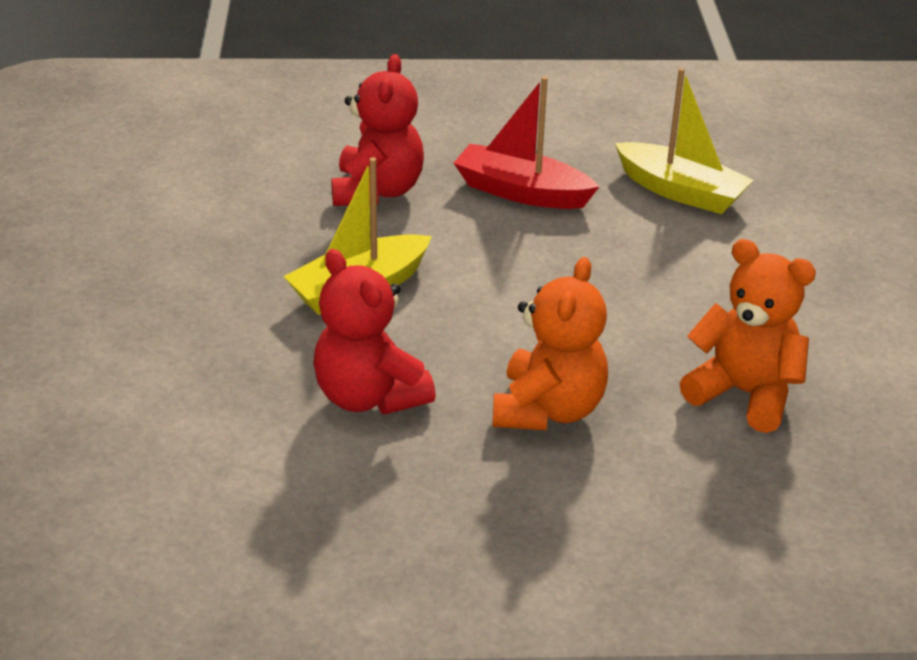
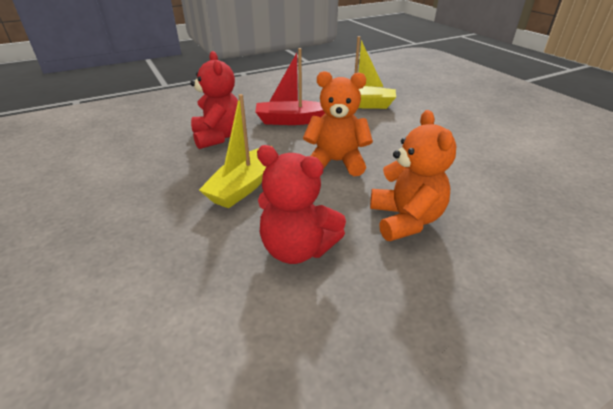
camera: 25 degrees left, 0 degrees up
(744, 394) = (484, 179): orange teddy bear -> orange teddy bear (336, 162)

